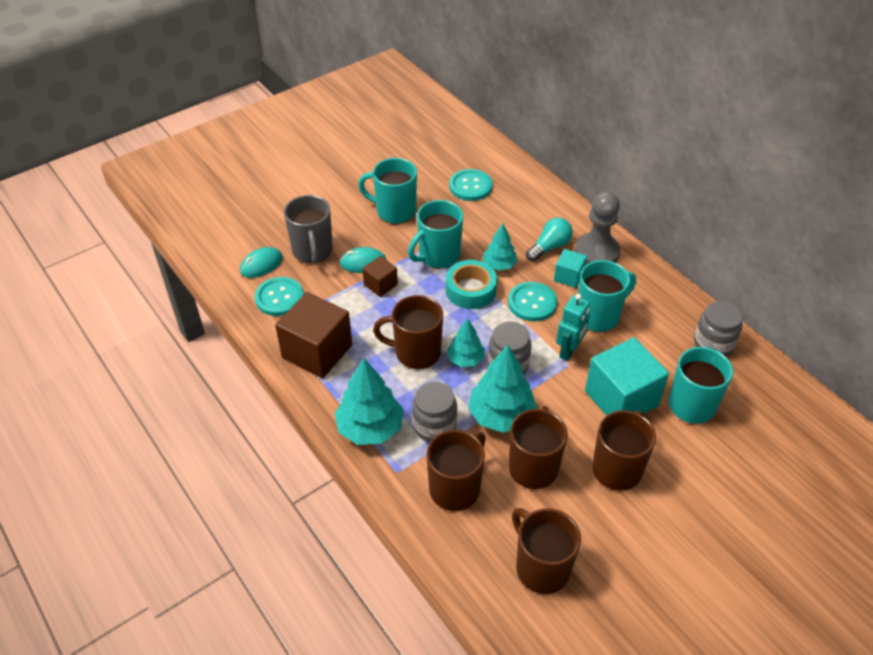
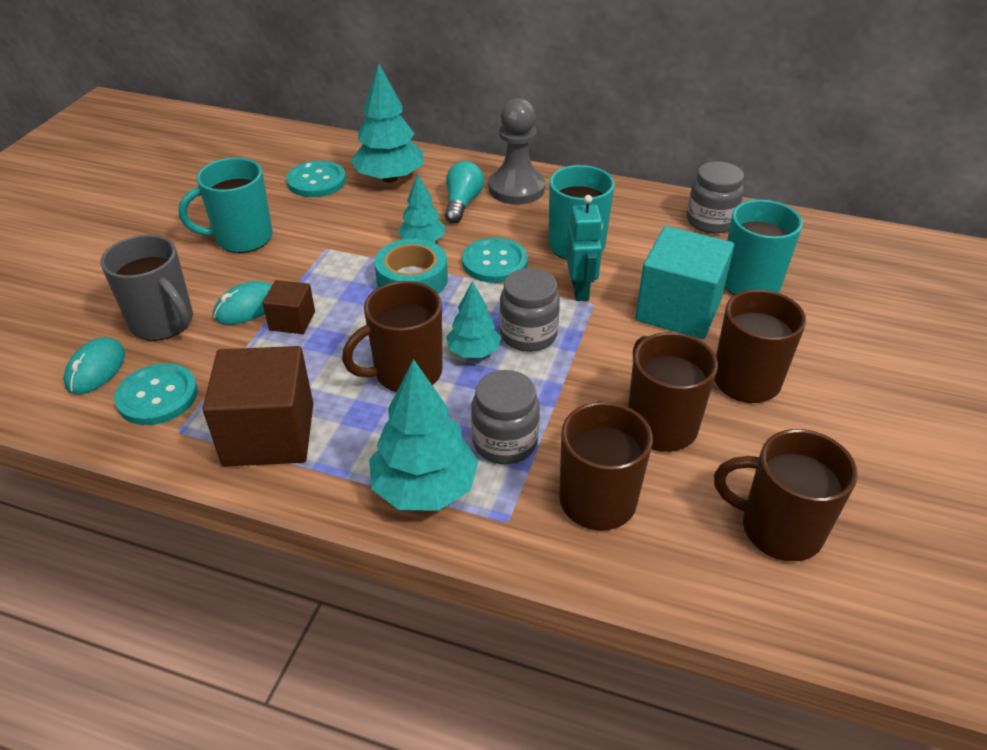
camera: 35 degrees left, 5 degrees down
(438, 256) = (340, 261): turquoise mug -> none
(501, 415) = (571, 390): turquoise tree -> turquoise tree (389, 178)
(569, 277) = (510, 222): turquoise cube -> none

